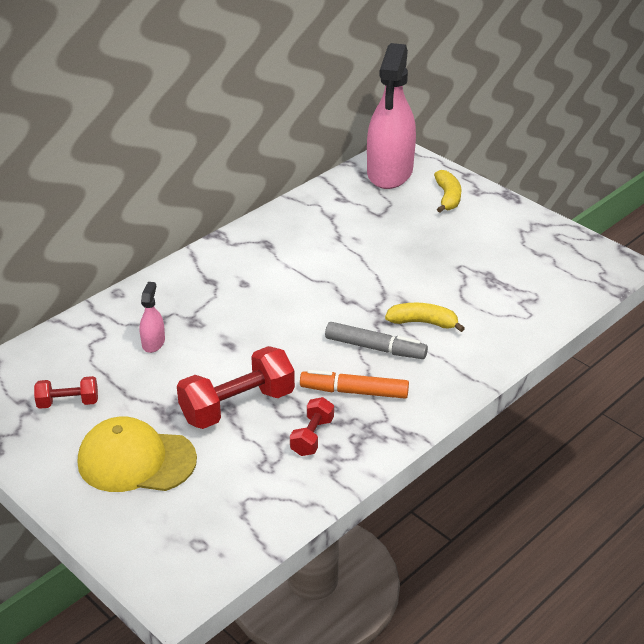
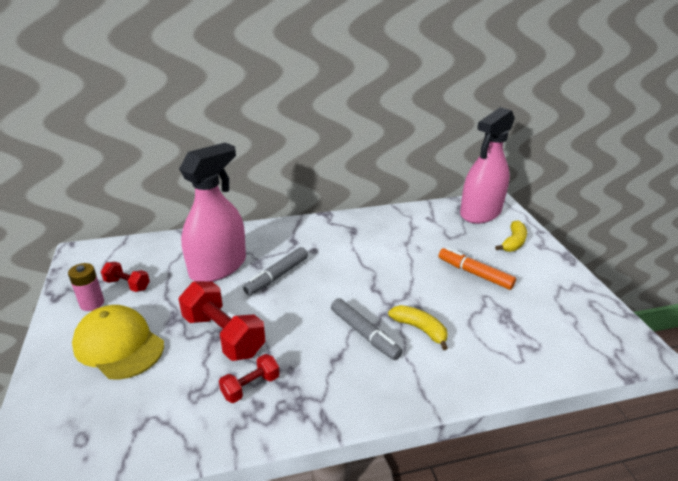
camera: 30 degrees right, 5 degrees down
(51, 437) = (92, 303): none -> pink battery
(153, 342) = (218, 267): pink spray bottle -> pink spray bottle, size x2.48
(232, 327) = (277, 276): none -> grey marker
(237, 406) = (223, 335): red dumbbell -> red dumbbell turned 45 degrees clockwise
(354, 391) = (317, 363): orange marker -> orange marker (474, 273)

